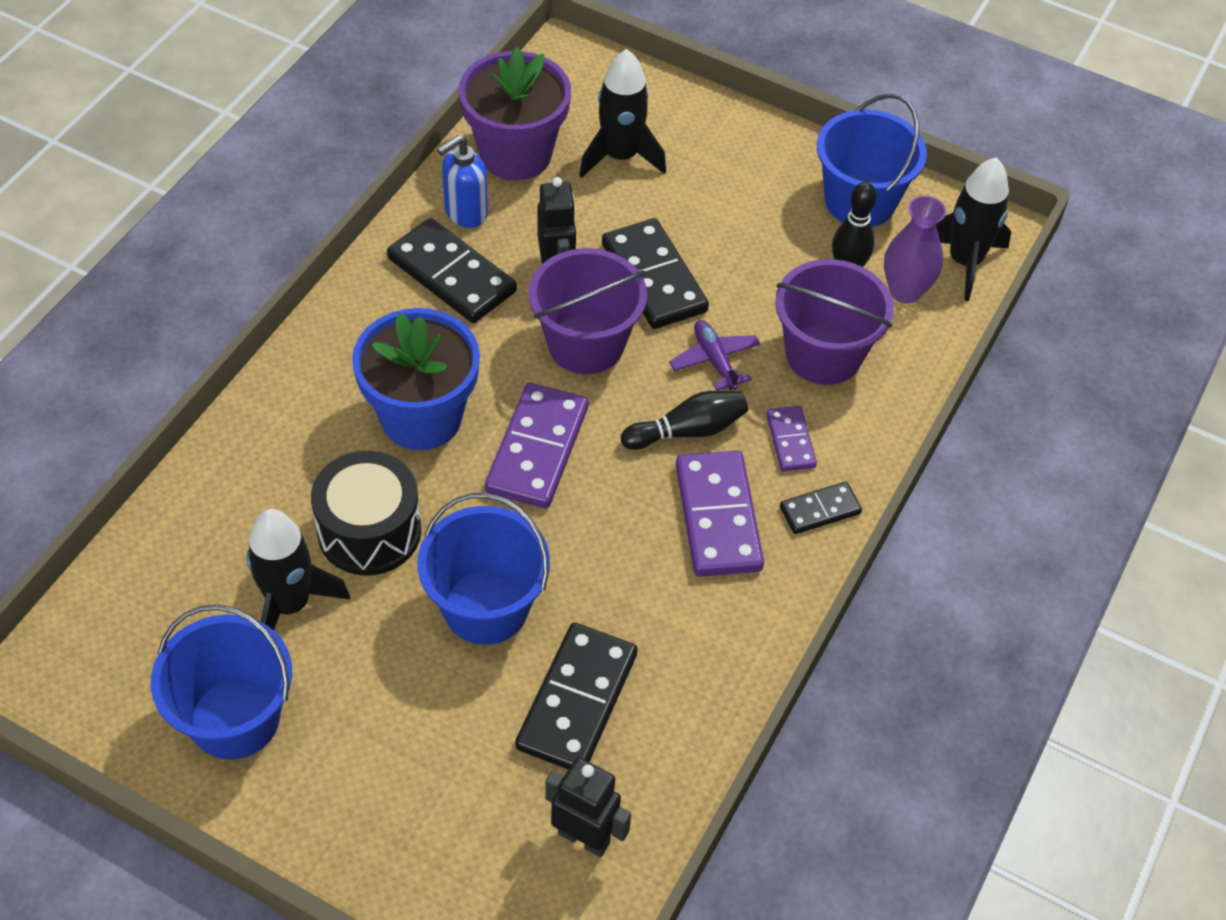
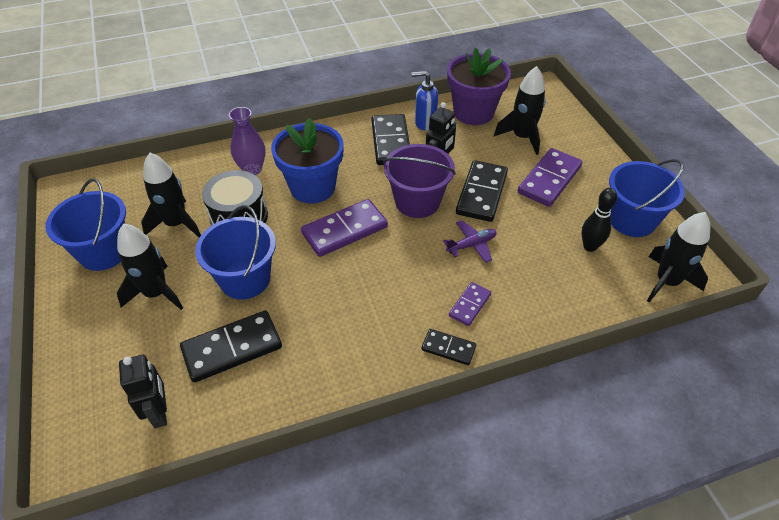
camera: 45 degrees right, 5 degrees down
(389, 713) = (156, 293): none -> black rocket
(688, 431) = (422, 267): black bowling pin -> none
(715, 360) = (471, 245): purple plane -> purple plane turned 45 degrees clockwise
(717, 517) = (392, 315): purple domino -> purple domino (549, 179)
(823, 354) = (533, 277): purple bucket -> none
(905, 291) = (614, 275): purple vase -> purple vase (252, 169)

